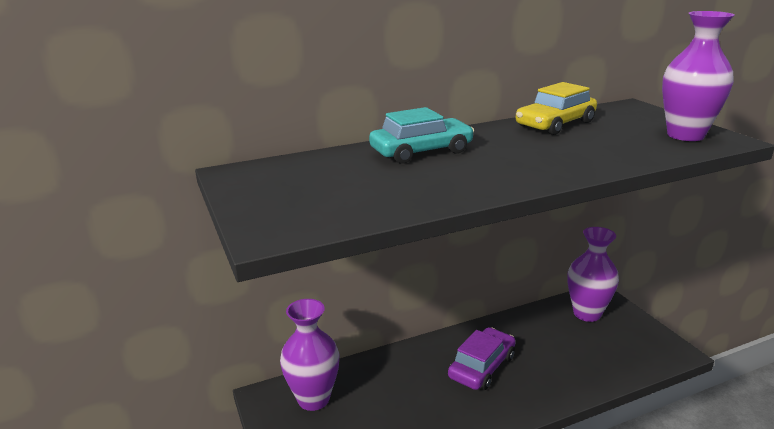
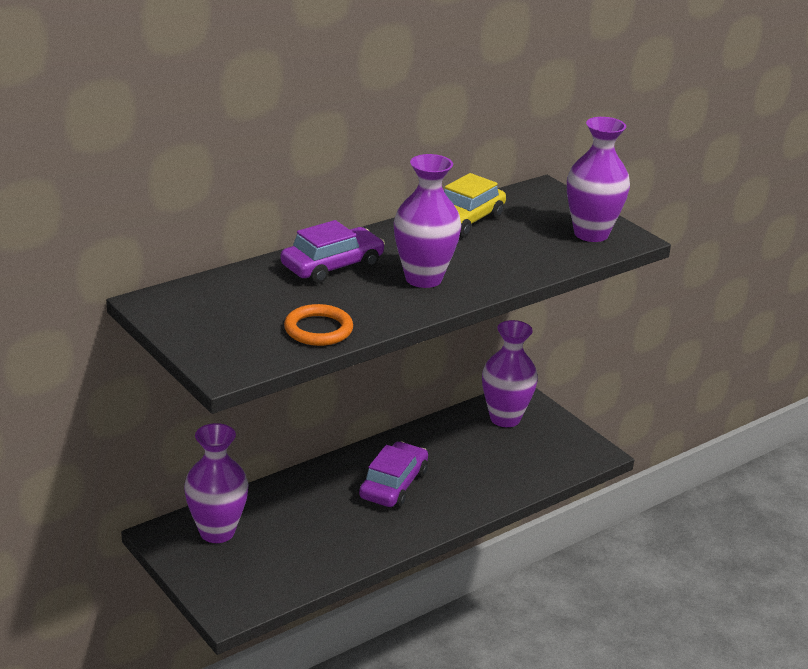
camera: 15 degrees left, 5 degrees up
(388, 201) = (318, 329): none -> orange ring
(421, 151) = (332, 266): turquoise car -> purple car
(511, 163) = (423, 278): none -> purple vase

